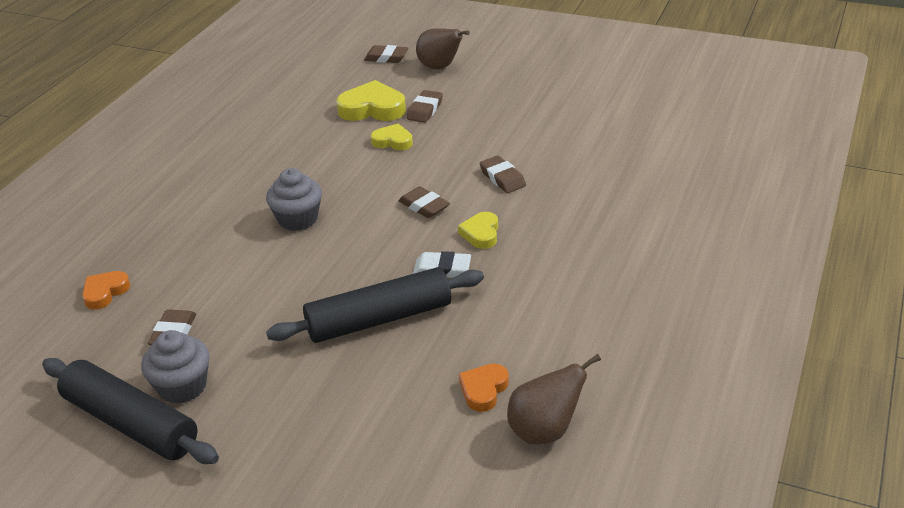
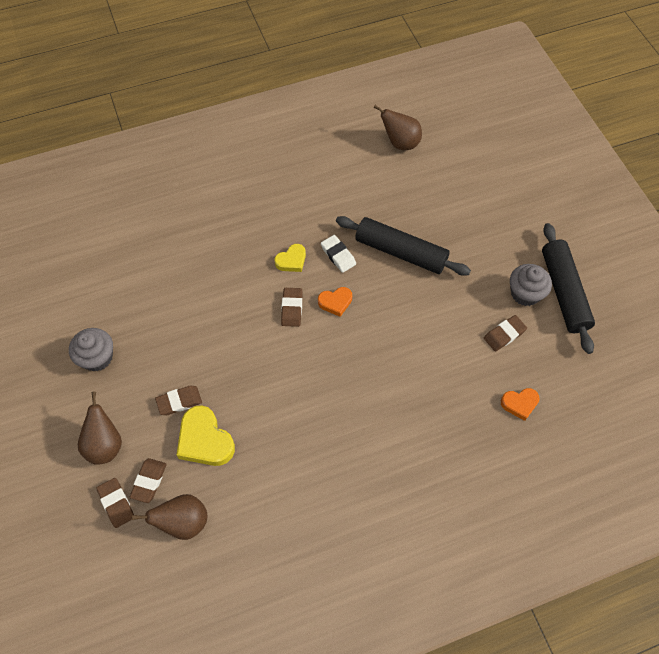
camera: 135 degrees left, 25 degrees up
(298, 219) = (366, 365): grey cupcake -> grey cupcake (97, 357)
(326, 77) = (183, 522): none -> brown pear
(393, 141) = (237, 387): yellow heart -> none
(483, 390) = (400, 178): orange heart -> orange heart (335, 302)
(502, 178) = (227, 290): brown eraser -> brown eraser (149, 481)

